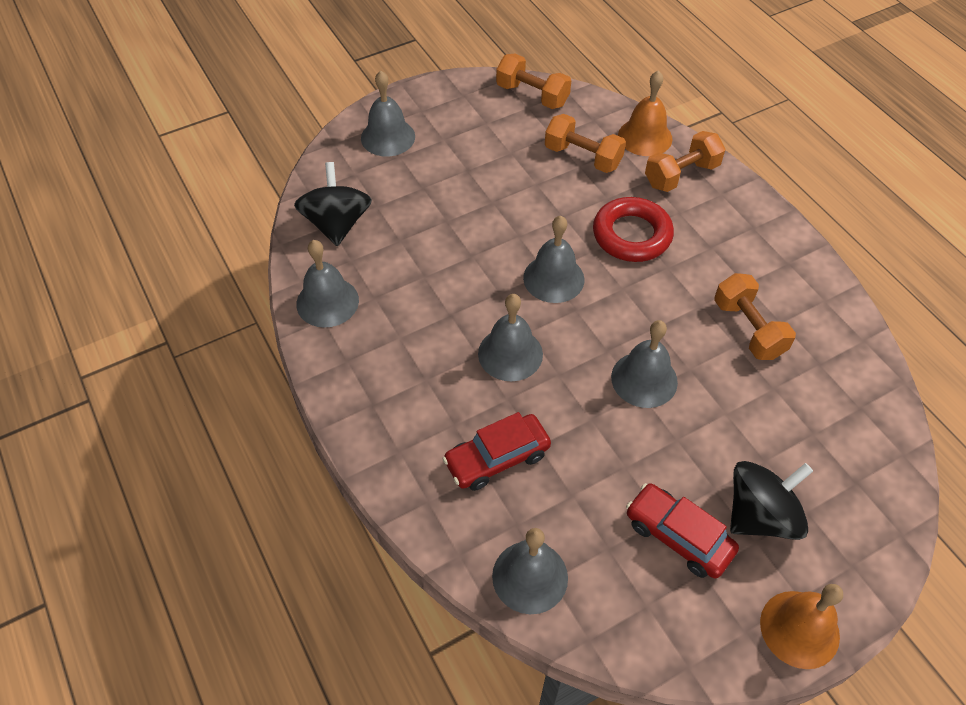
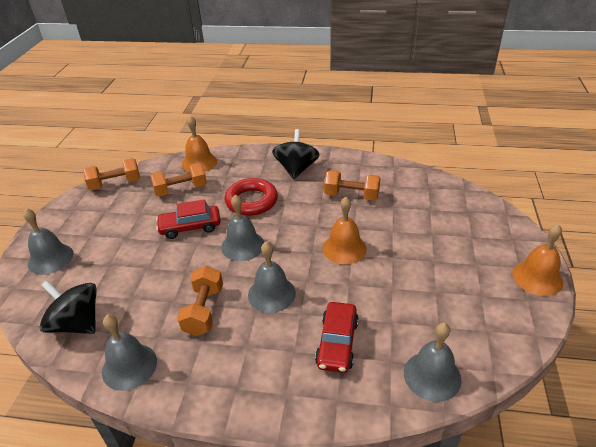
camera: 50 degrees left, 15 degrees down
(644, 379) = (344, 248): grey bell -> orange bell
(678, 536) = (452, 292): red car -> red car (190, 227)
(681, 175) = (238, 165): orange dumbbell -> orange dumbbell (204, 310)
(760, 515) = (462, 253): black spinning top -> black spinning top (296, 169)

